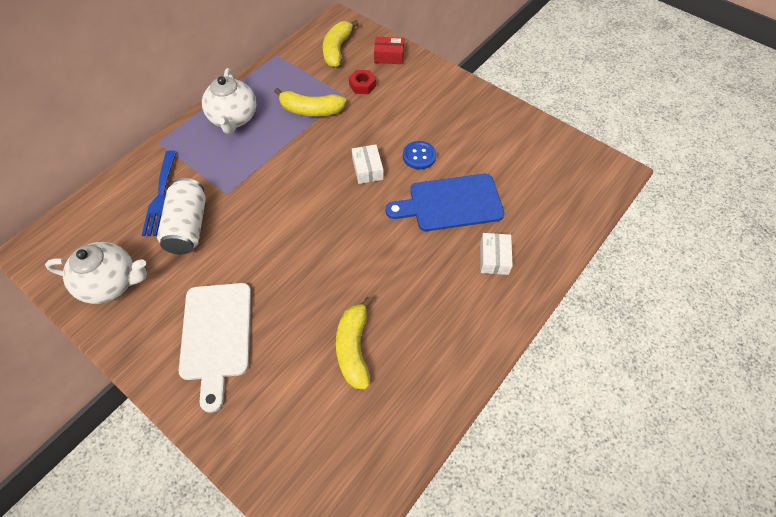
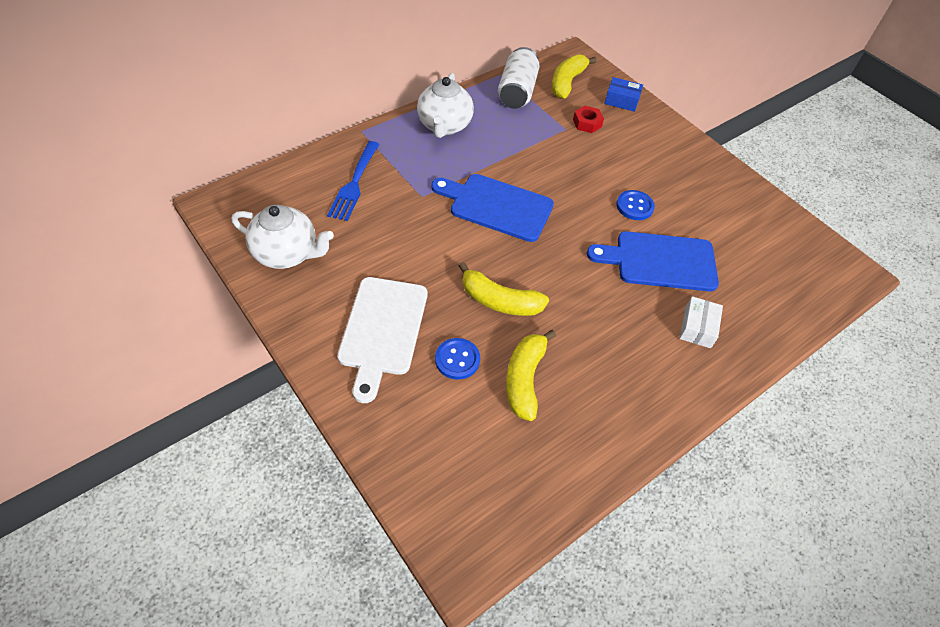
camera: 10 degrees right, 5 degrees down
(188, 226) = (375, 218): white can -> white can (517, 92)
(290, 346) = (457, 359): none -> blue button
(297, 186) = (497, 206): none -> blue cutting board
(311, 110) = (527, 135): yellow banana -> yellow banana (500, 301)
(367, 169) = (575, 206): white box -> none
(389, 56) = (621, 101): red box -> blue box

